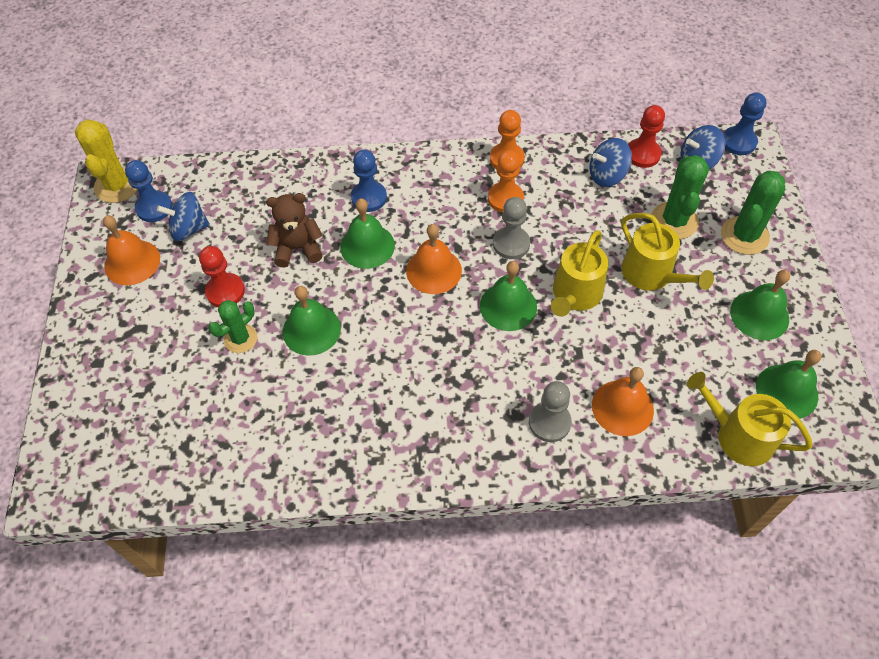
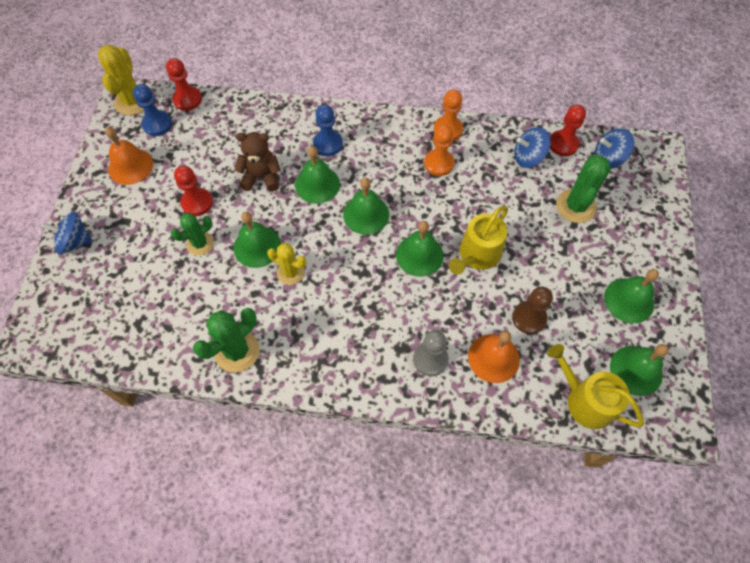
camera: 10 degrees right, 5 degrees up
(185, 173) = (187, 99): none -> red pawn
(189, 229) = (180, 146): blue spinning top -> blue spinning top (75, 242)
(359, 353) = (290, 272): none -> yellow cactus
(433, 270) = (366, 214): orange bell -> green bell
(511, 244) = (434, 203): grey pawn -> none
(651, 274) = (545, 249): yellow watering can -> none
(652, 355) = (529, 318): none -> brown pawn
(738, 142) = (648, 147): blue pawn -> none
(744, 236) = (633, 229): green cactus -> green cactus (237, 351)

